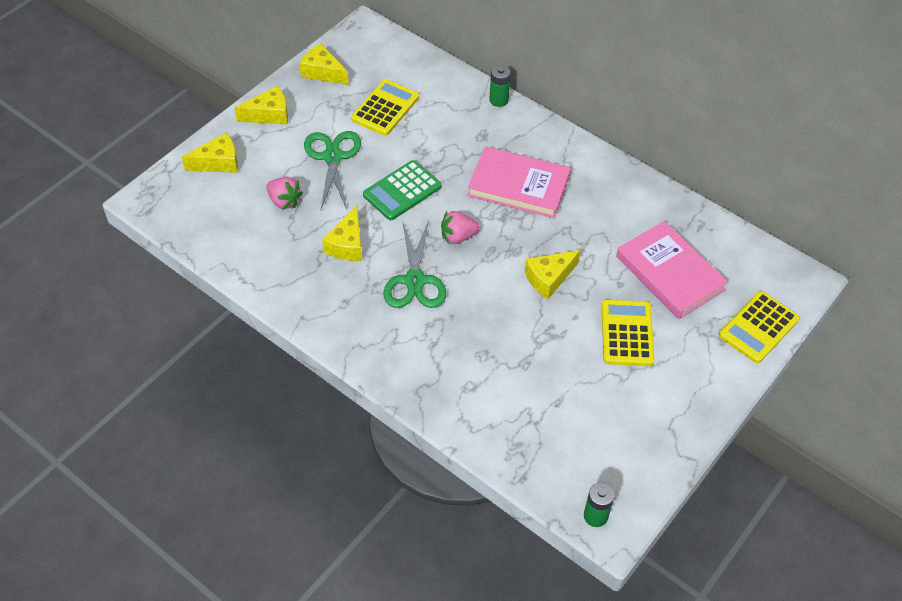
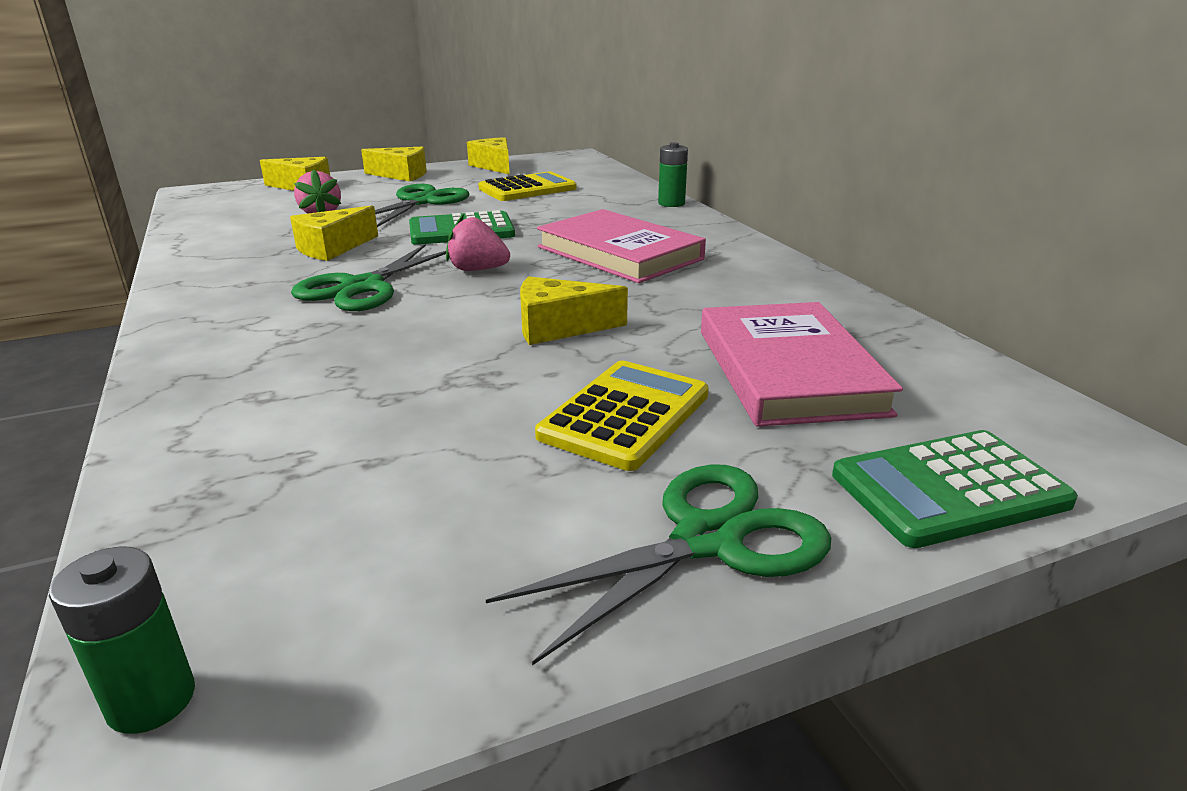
camera: 30 degrees right, 25 degrees down
(698, 387) = (708, 540): none -> green scissors
(758, 327) = (949, 489): yellow calculator -> green calculator

